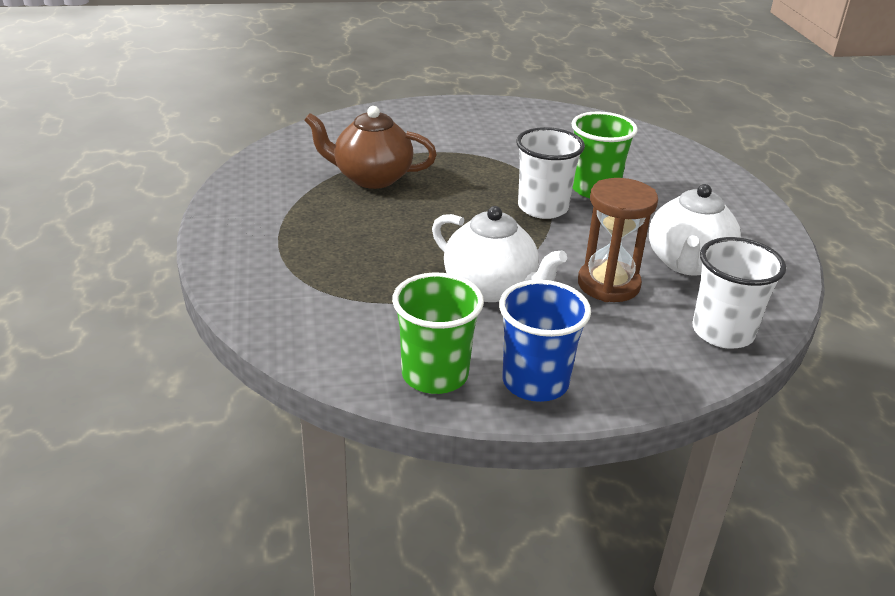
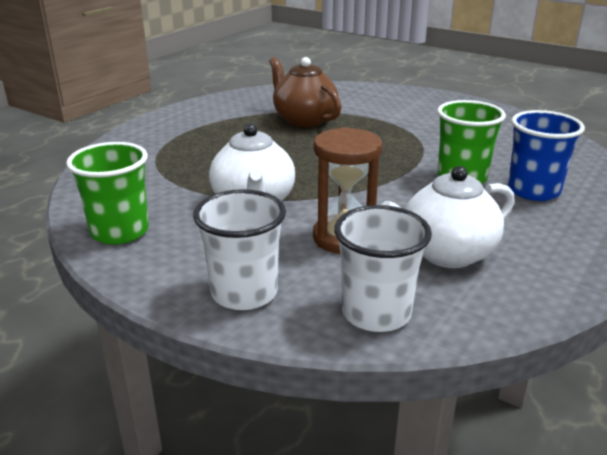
camera: 45 degrees right, 5 degrees down
(535, 382) = (166, 267): blue cup -> blue cup (533, 191)
(543, 208) = (392, 174): white cup -> white cup (244, 293)

